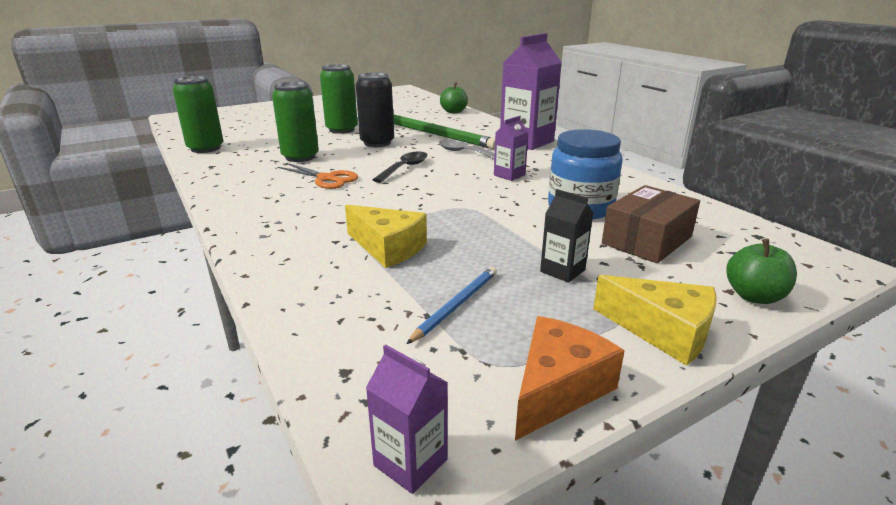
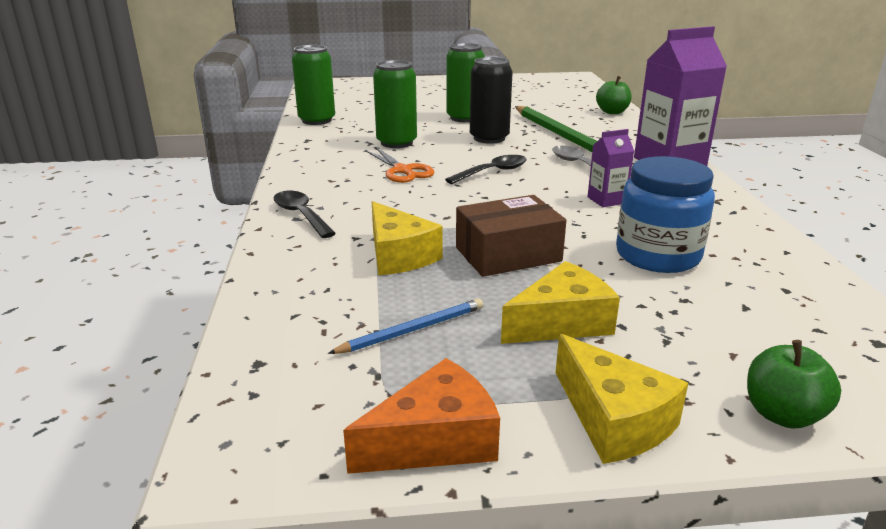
camera: 25 degrees right, 0 degrees up
(266, 232) = (301, 215): none -> black spoon
(410, 462) = (242, 459): purple carton -> none
(562, 271) = (562, 323): black carton -> yellow cheese
(646, 240) = (705, 312): brown box -> brown box (508, 254)

